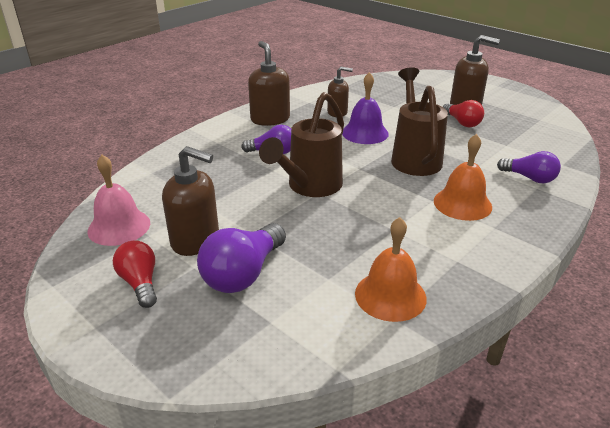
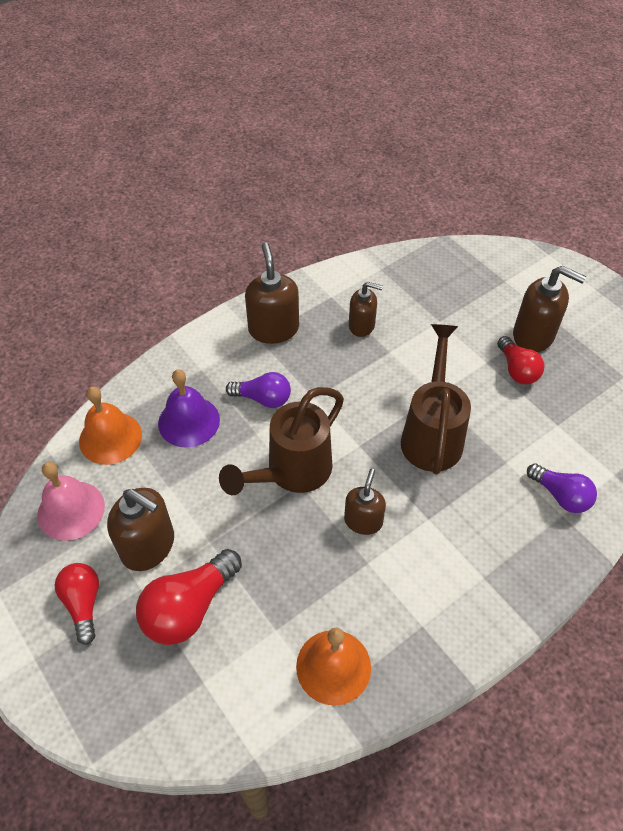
camera: 10 degrees right, 20 degrees up
(243, 274) = (189, 607): purple light bulb -> red light bulb
(365, 133) = (385, 375): purple bell -> purple bell (189, 421)
(380, 206) = (363, 521): none -> brown soap dispenser
(462, 203) = (461, 530): orange bell -> orange bell (110, 438)

